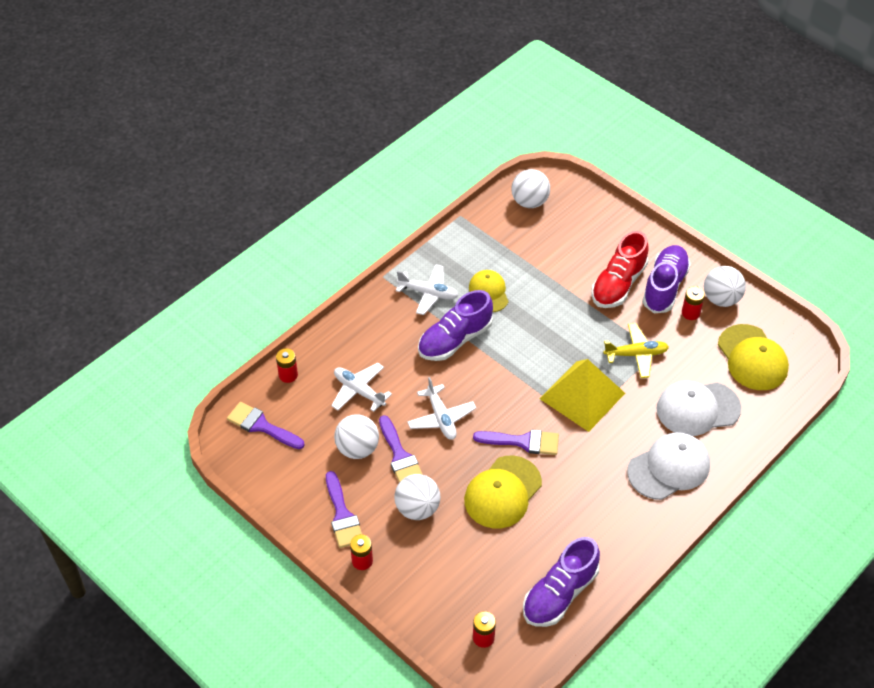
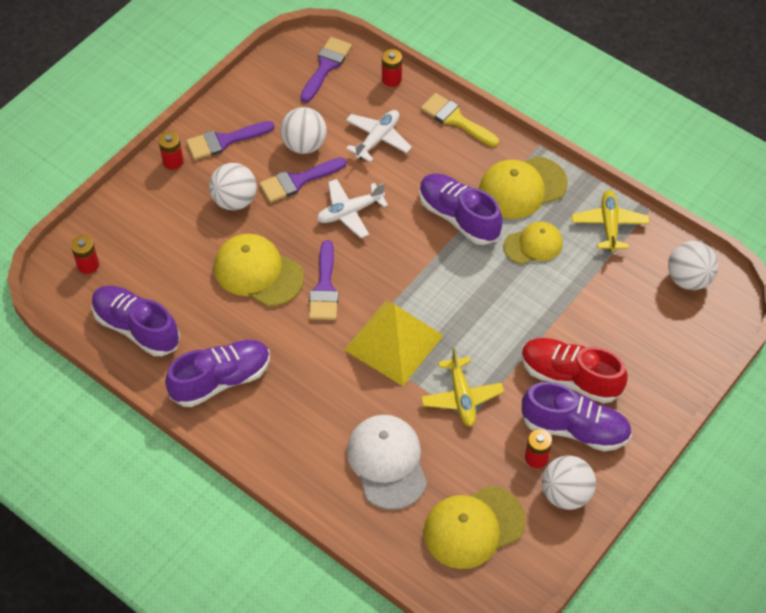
camera: 85 degrees right, 5 degrees up
(345, 331) = (455, 119): none -> yellow brush
(428, 293) = (522, 188): white plane -> yellow cap
(473, 242) = (609, 225): none -> yellow plane
(618, 525) = (221, 380): none -> purple shoe
(669, 468) = (300, 431): white cap -> none

